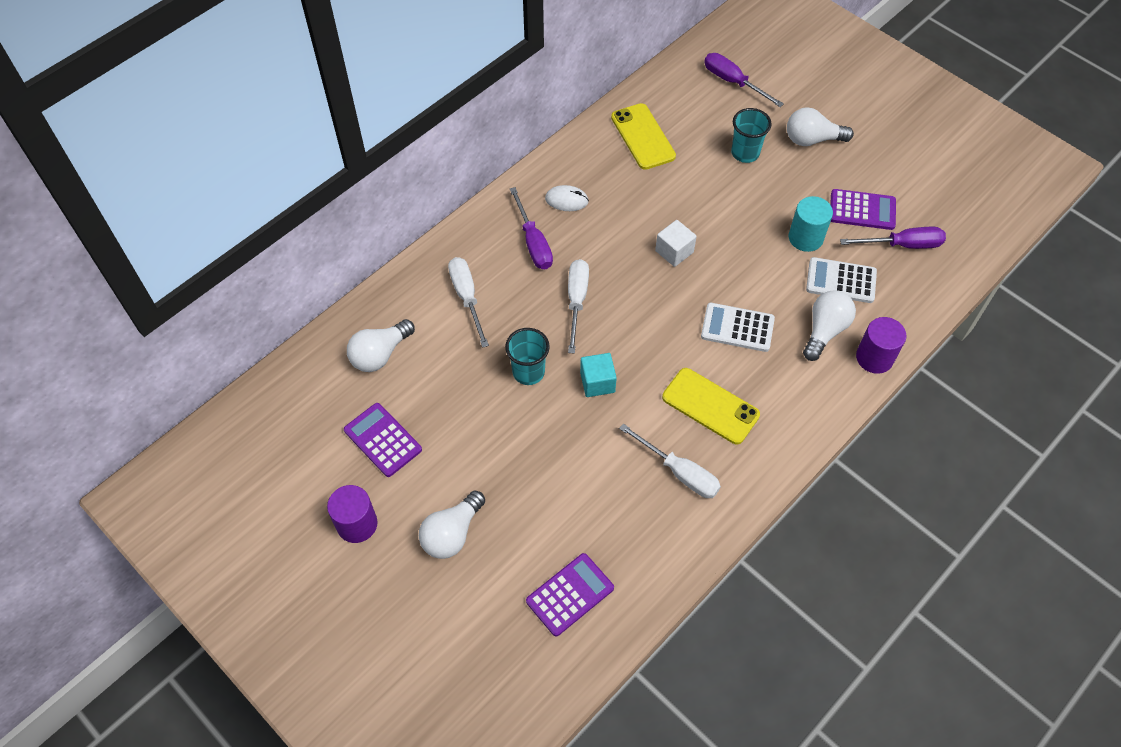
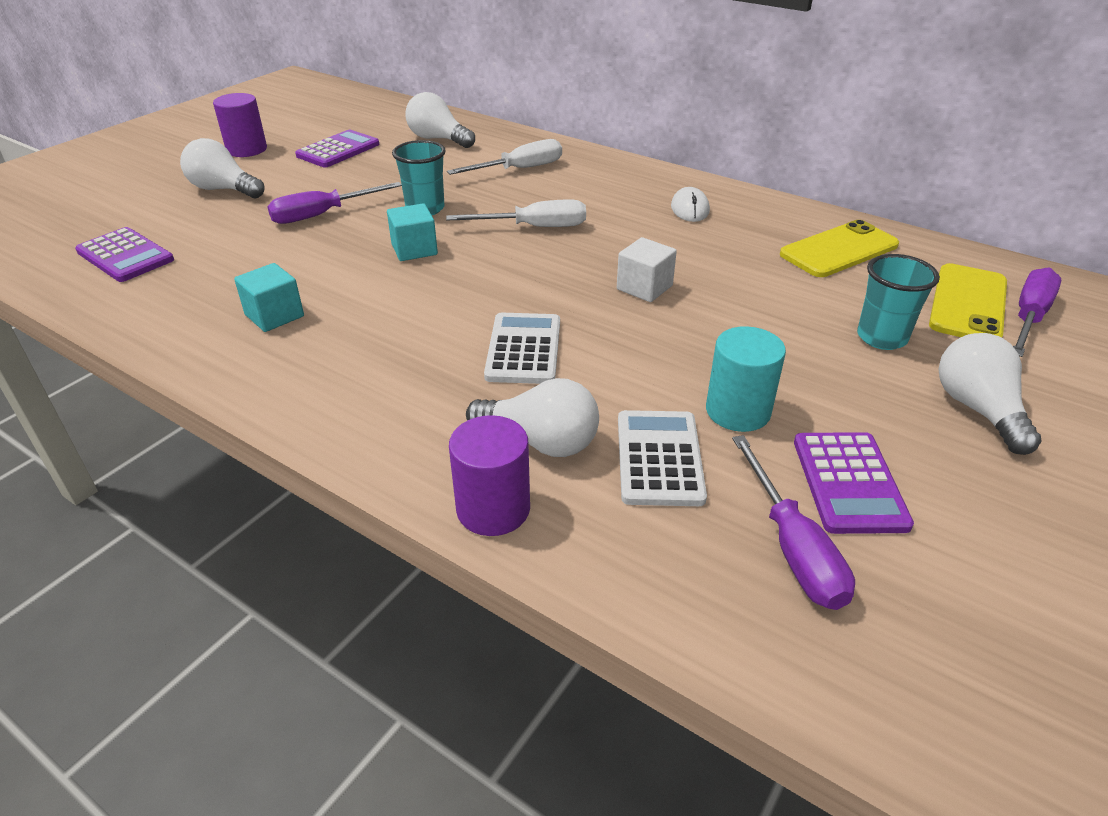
camera: 80 degrees right, 20 degrees down
(533, 242) = (612, 195): purple screwdriver -> purple screwdriver (322, 215)
(679, 472) = (274, 315): white screwdriver -> turquoise cube
(710, 406) = (380, 333): yellow phone -> yellow phone (968, 303)

